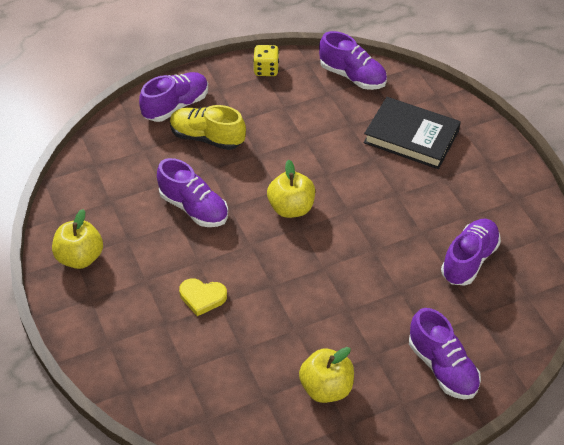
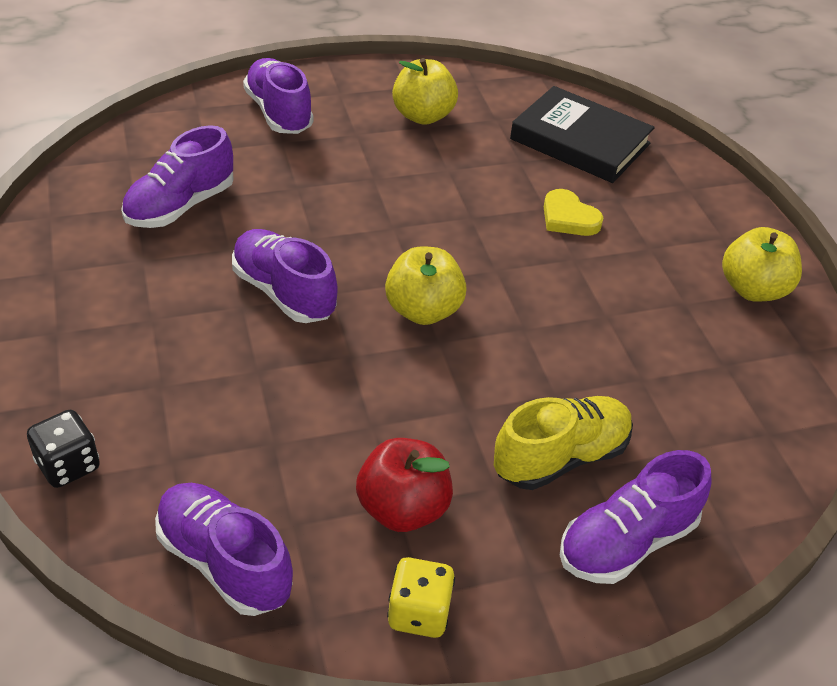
camera: 175 degrees left, 5 degrees down
(194, 208) = (583, 334): purple shoe -> purple shoe (284, 292)
(202, 297) = (568, 218): yellow heart -> yellow heart turned 150 degrees counterclockwise
(207, 138) = (560, 457): yellow shoe -> yellow shoe turned 60 degrees counterclockwise
(281, 105) = (402, 508): none -> red apple
(411, 137) = (167, 400): black book -> black book (580, 141)
(440, 102) = (68, 465): none -> black dice

